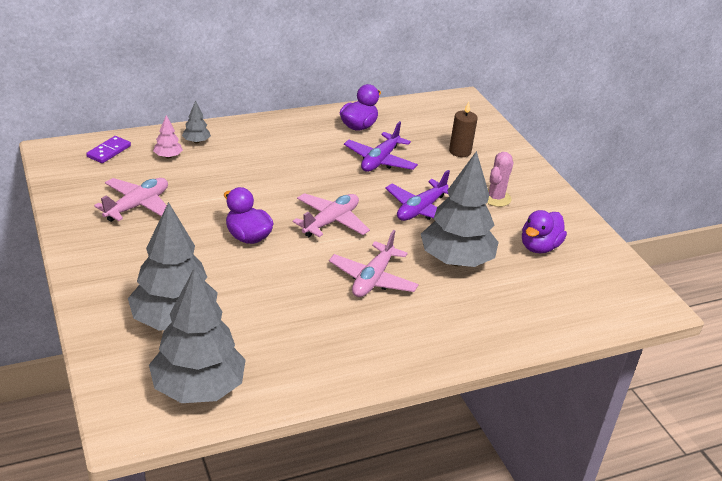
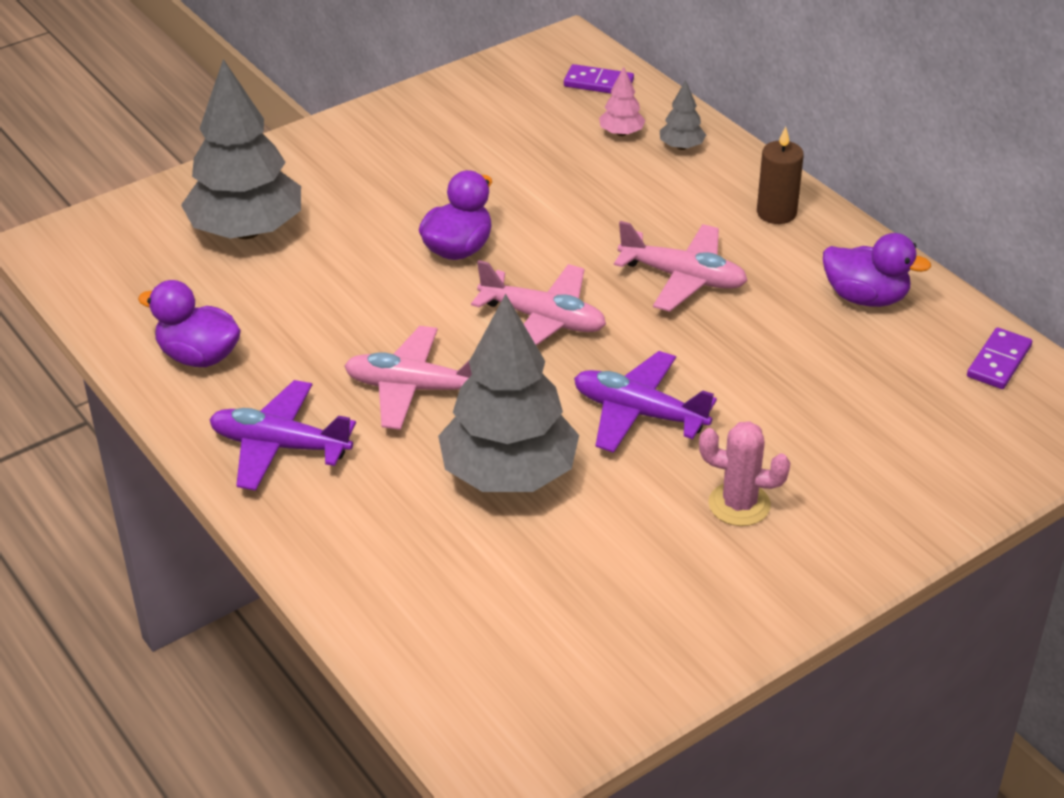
camera: 80 degrees right, 5 degrees up
(137, 206) = (479, 140): pink plane -> pink plane (683, 278)
(198, 388) = (126, 280): grey tree -> none
(380, 160) = (766, 341): purple plane -> purple plane (280, 446)
(419, 109) = (998, 361): none -> purple domino
(460, 151) = (875, 437): brown candle -> brown candle (776, 213)
(539, 247) = (607, 579): purple duck -> purple duck (199, 356)

